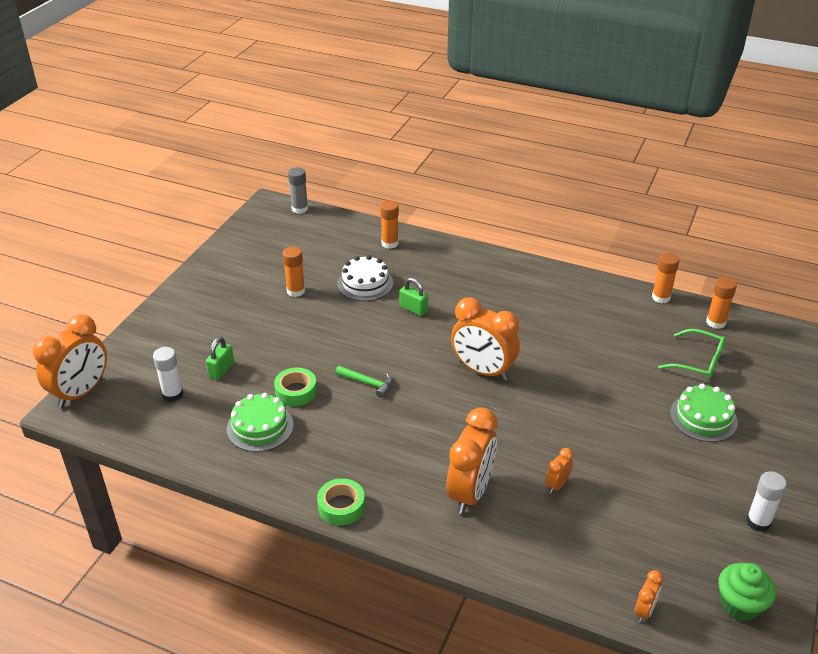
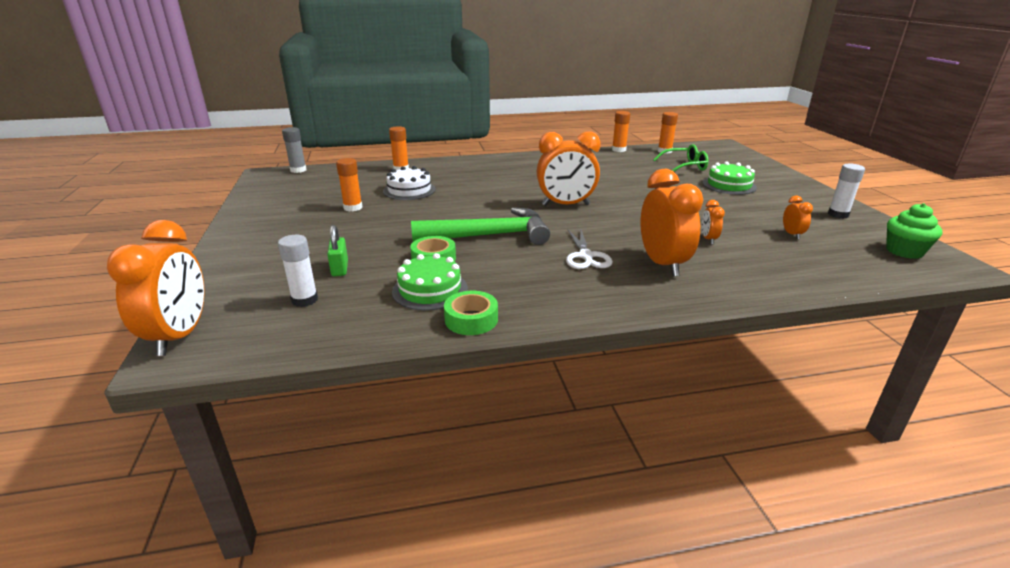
camera: 35 degrees left, 10 degrees down
(341, 506) = (580, 310): green tape -> green tape (471, 319)
(368, 383) = (490, 235): green hammer -> green hammer, size x2.24
(413, 309) = (467, 192): green padlock -> none
(417, 449) = (586, 256): none -> white scissors
(644, 610) = (870, 276): orange clock -> orange clock (792, 234)

